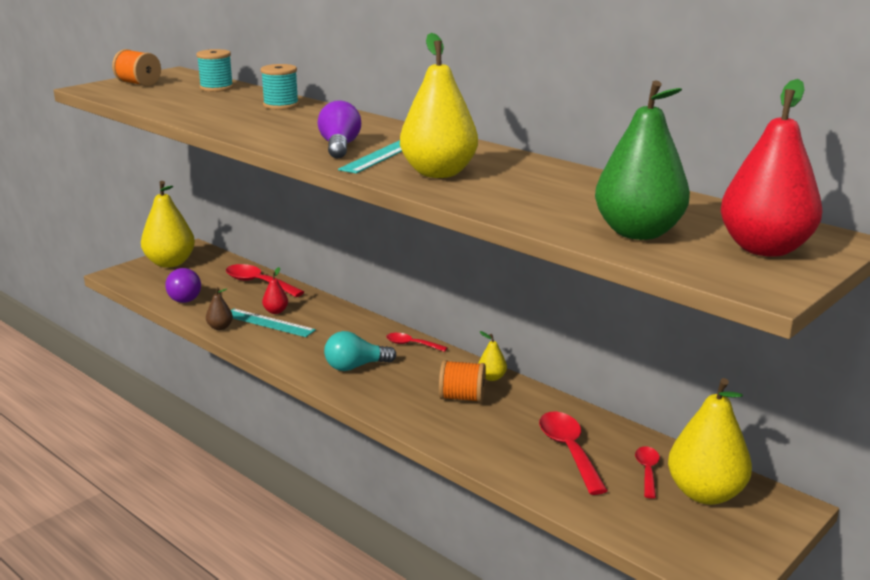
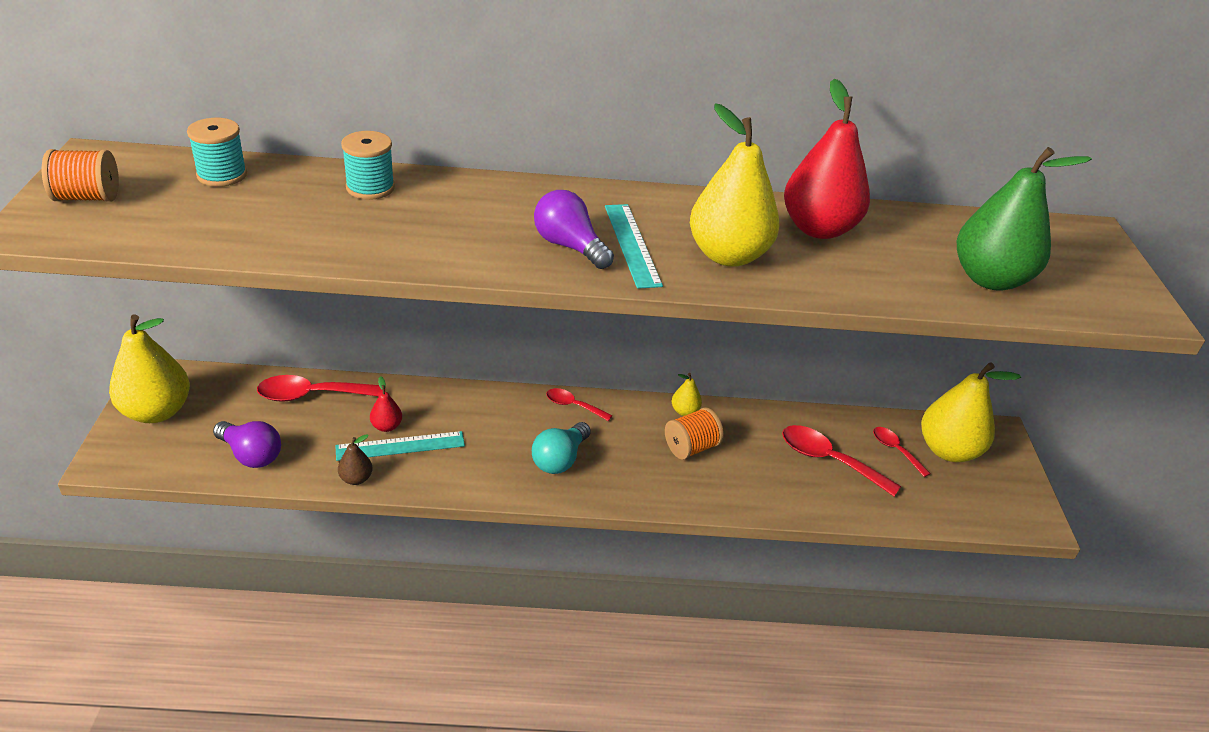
camera: 45 degrees left, 15 degrees up
(411, 344) = (573, 406): red spoon -> red spoon turned 45 degrees clockwise
(765, 249) = (1079, 263): red pear -> red pear (818, 229)

